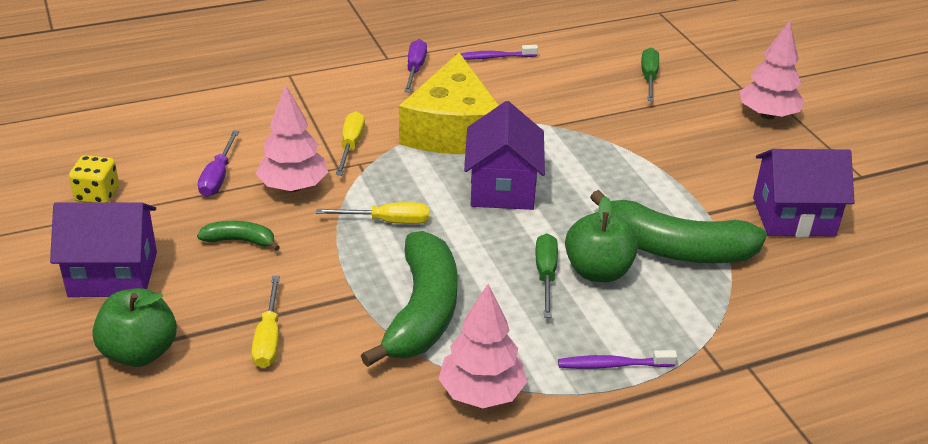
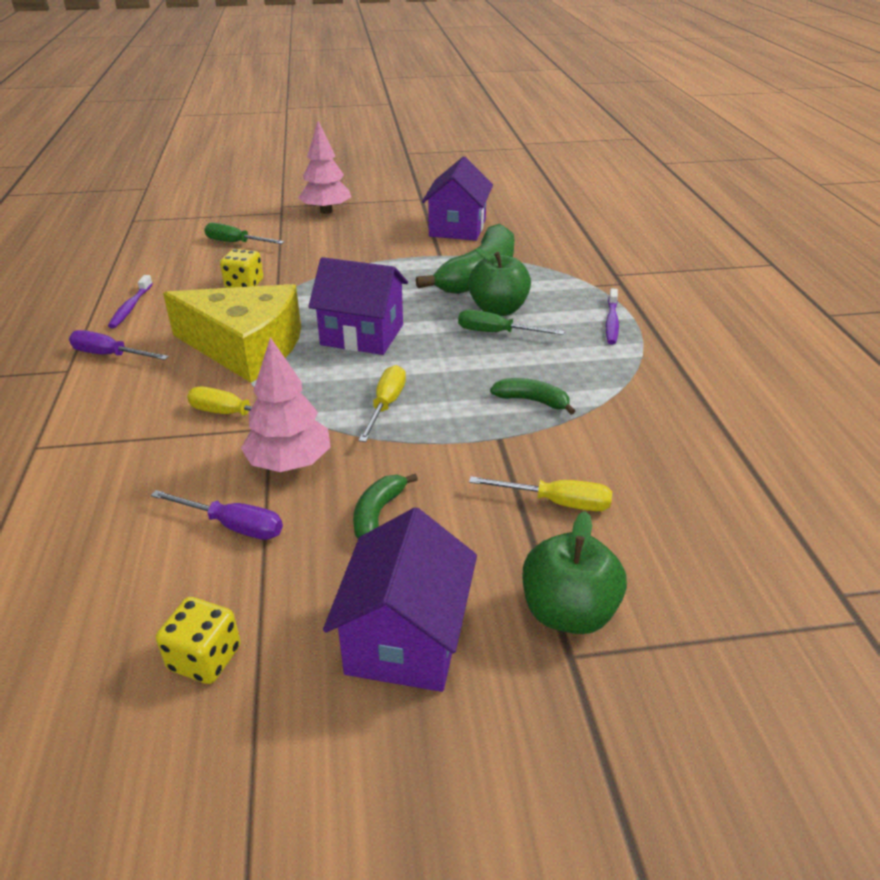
camera: 75 degrees left, 0 degrees up
(422, 312) = (532, 401): green banana -> green banana, size x0.47
(481, 393) = (642, 384): pink tree -> none
(565, 102) = (244, 284): none -> yellow dice

